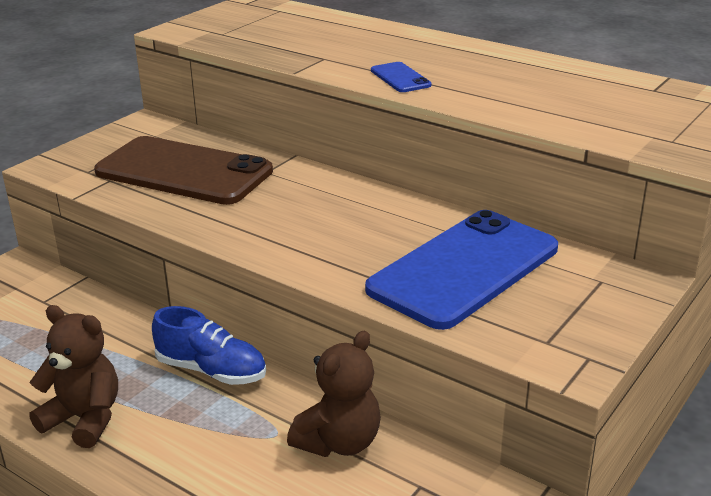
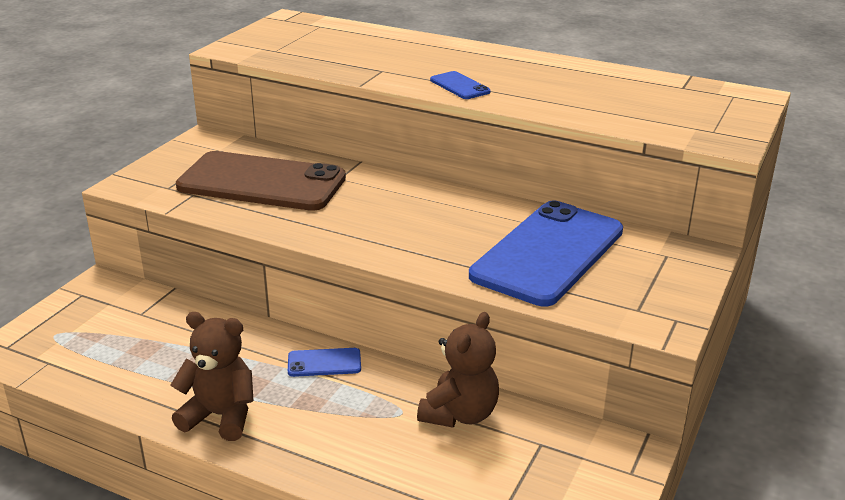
camera: 10 degrees left, 0 degrees up
(211, 370) = (324, 363): blue shoe -> blue phone

